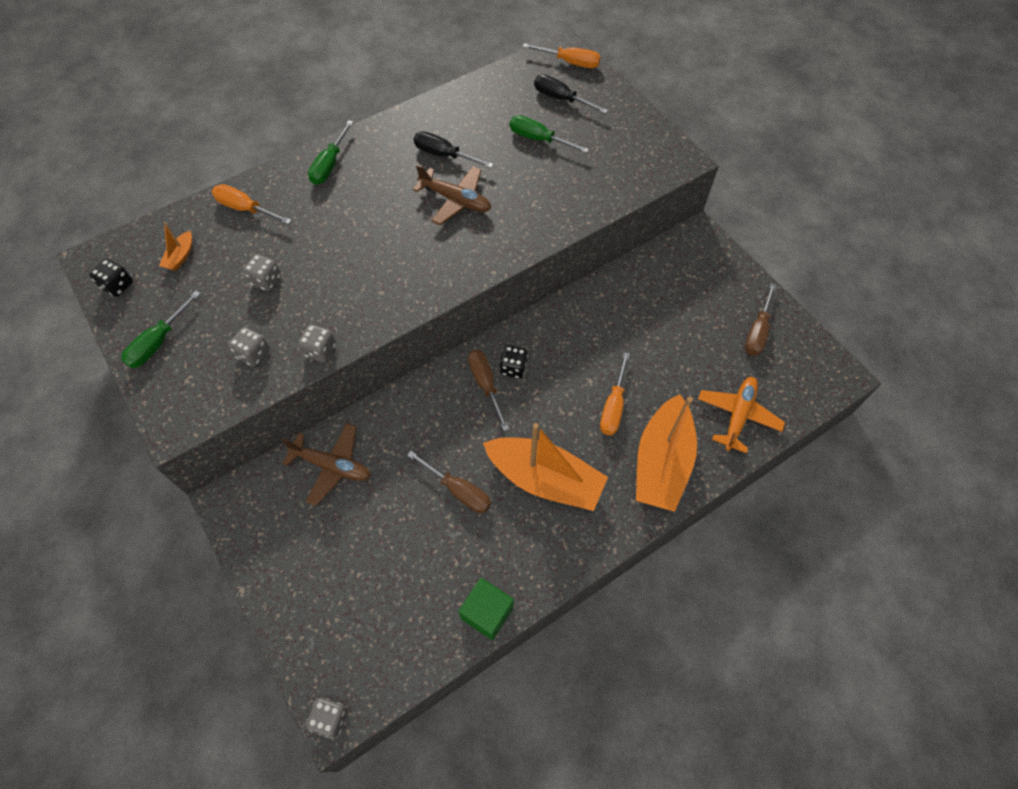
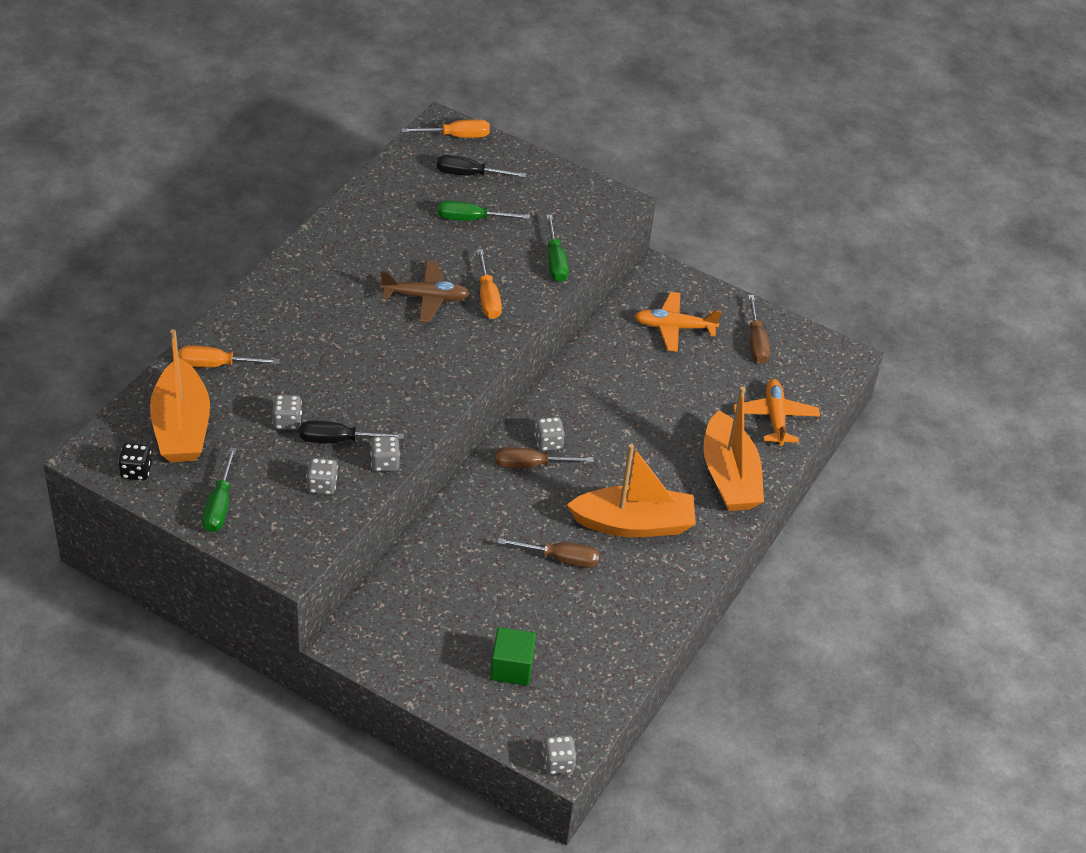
camera: 30 degrees left, 15 degrees down
(180, 256) = (181, 427): orange boat -> orange boat, size x2.45
(330, 165) = (274, 300): green screwdriver -> green screwdriver (555, 261)
(332, 466) = (427, 579): brown plane -> none
(444, 155) = (386, 259): black screwdriver -> black screwdriver (338, 440)
(485, 385) = (531, 465): brown screwdriver -> brown screwdriver turned 45 degrees counterclockwise
(487, 613) = (644, 640): green cube -> green cube (512, 667)
(513, 368) = (548, 442): black dice -> grey dice
(613, 406) = (661, 445): orange screwdriver -> orange screwdriver (488, 297)
(687, 293) = (674, 327): none -> orange plane

